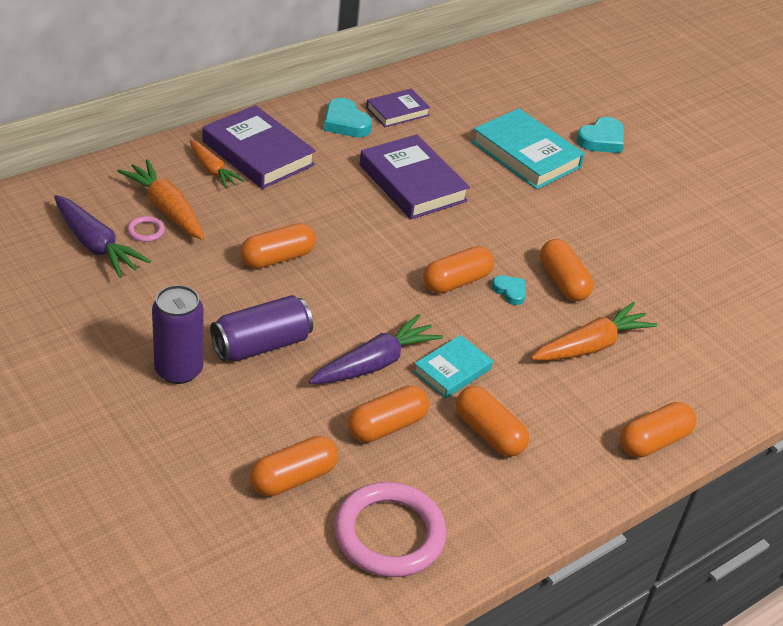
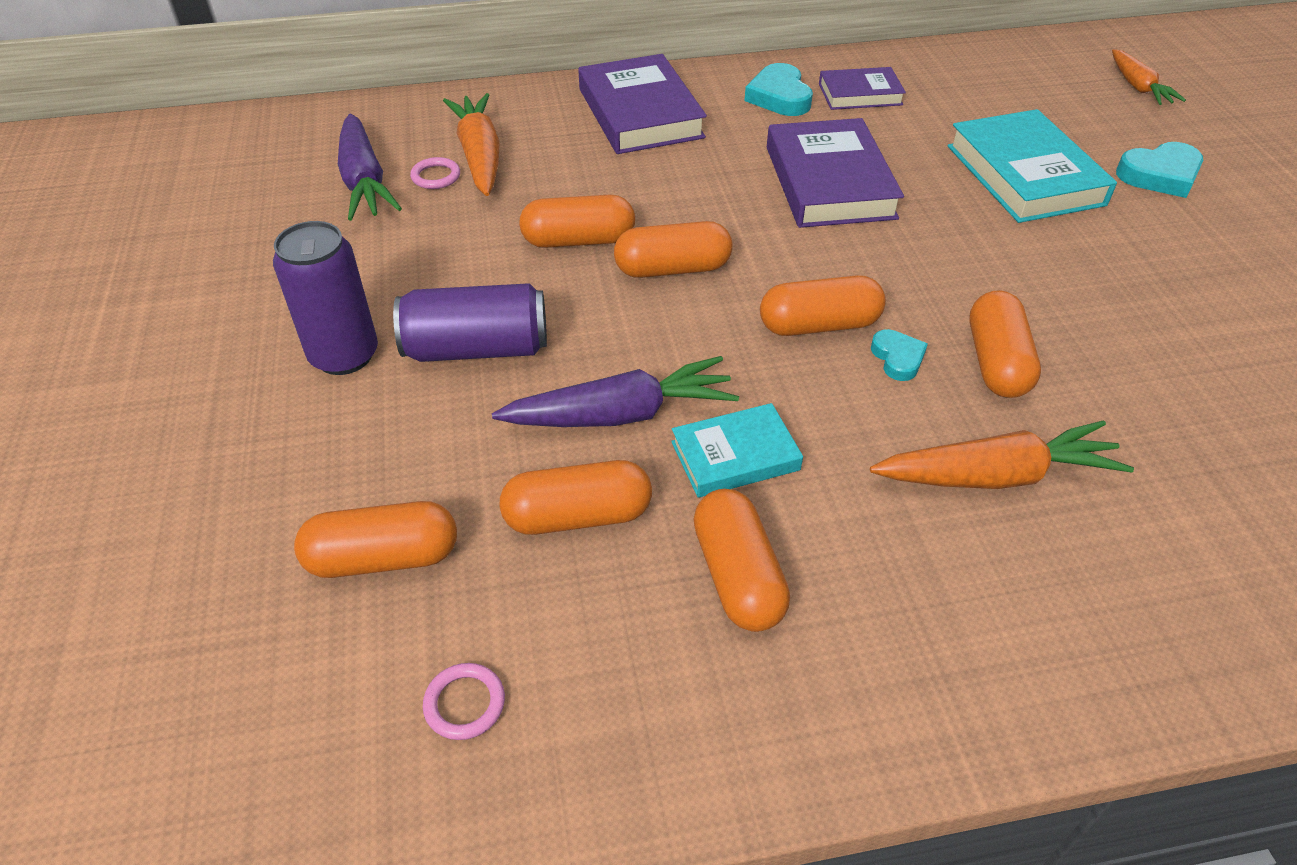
camera: 30 degrees right, 5 degrees up
(212, 170) = (569, 122): orange carrot -> orange carrot (1138, 87)
(389, 534) = (464, 703): pink ring -> pink ring, size x0.41
(654, 441) = (1041, 683): orange capsule -> orange capsule (672, 269)

